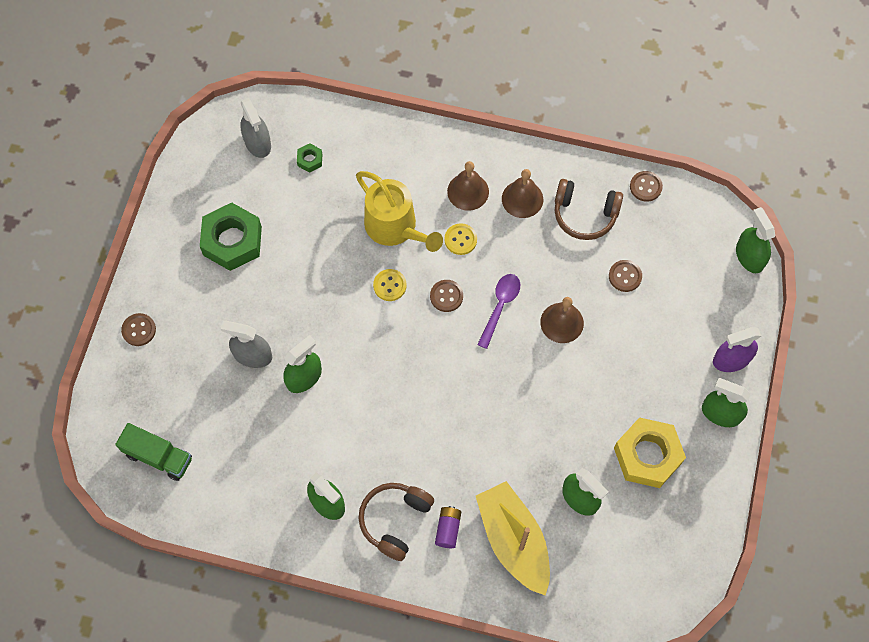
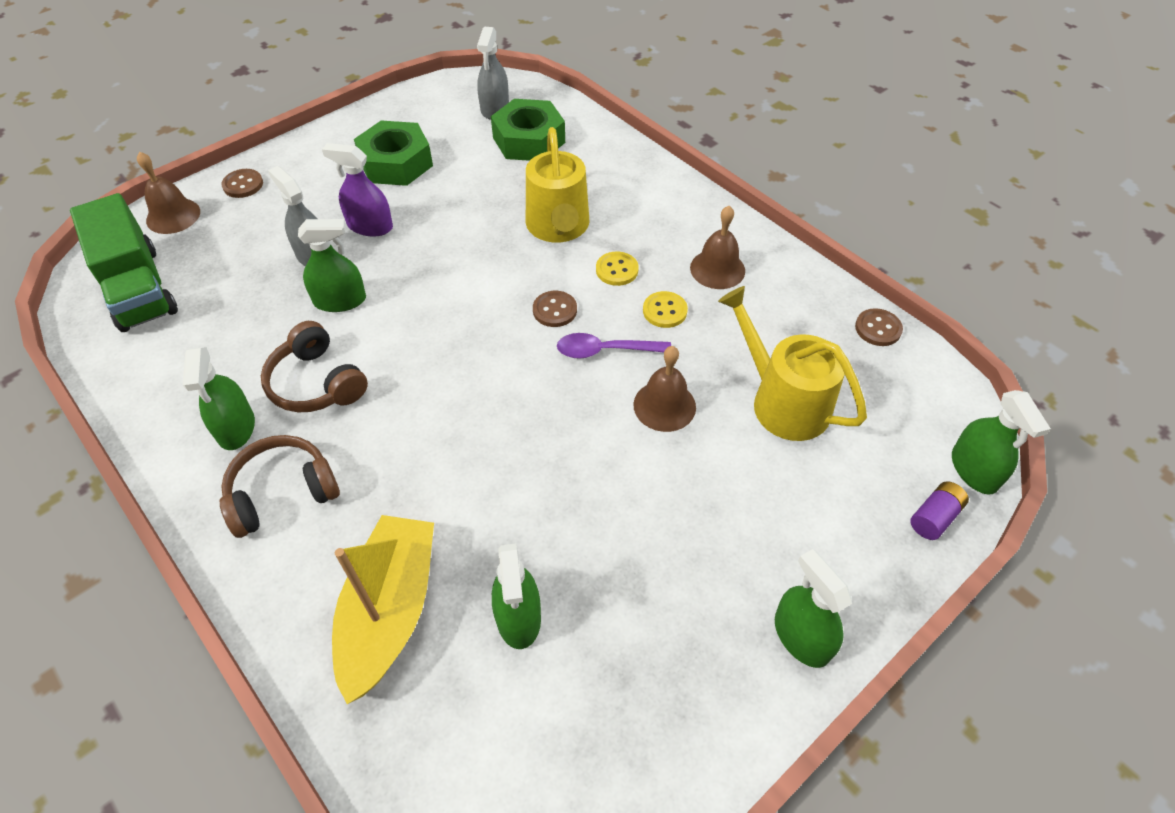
camera: 35 degrees right, 15 degrees down
(158, 456) = (138, 288): green truck -> green truck, size x1.52
(310, 160) = (529, 140): green nut -> green nut, size x2.26
(389, 285) = (505, 270): yellow button -> yellow button (664, 311)
(448, 529) = (328, 543): purple battery -> purple battery (934, 517)
(468, 191) = (662, 235): brown bell -> brown bell (173, 216)
(500, 306) = (605, 351): purple spoon -> purple spoon turned 150 degrees counterclockwise
(584, 214) = (780, 317): brown headphones -> brown headphones (316, 383)
(625, 276) = (783, 402): brown button -> yellow watering can
(647, 455) = (653, 624): yellow nut -> none
(731, 359) = (865, 577): purple spray bottle -> purple spray bottle (370, 226)
(749, 256) = (974, 470): green spray bottle -> green spray bottle turned 150 degrees clockwise

